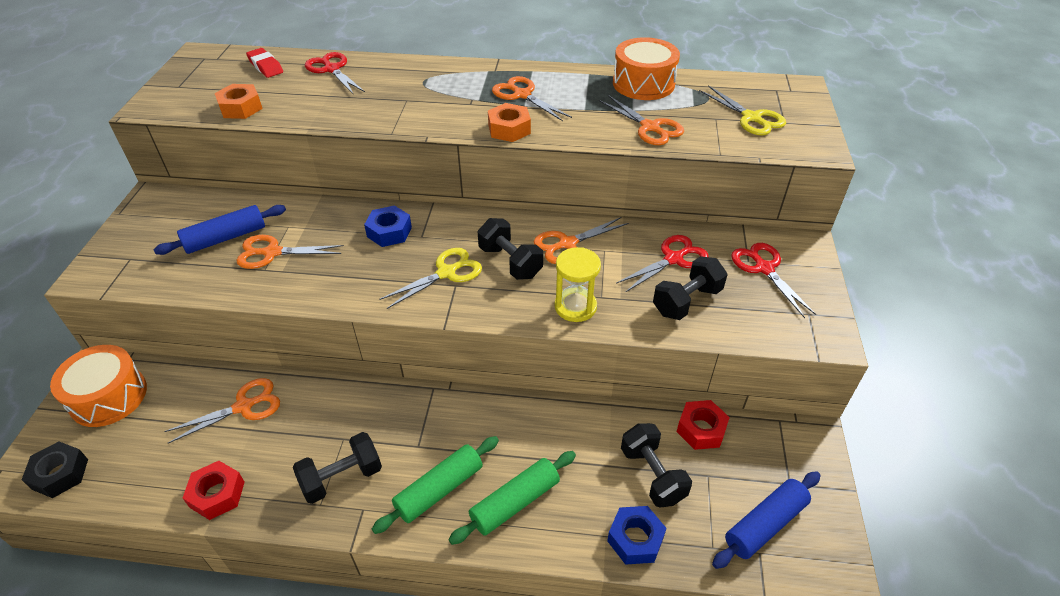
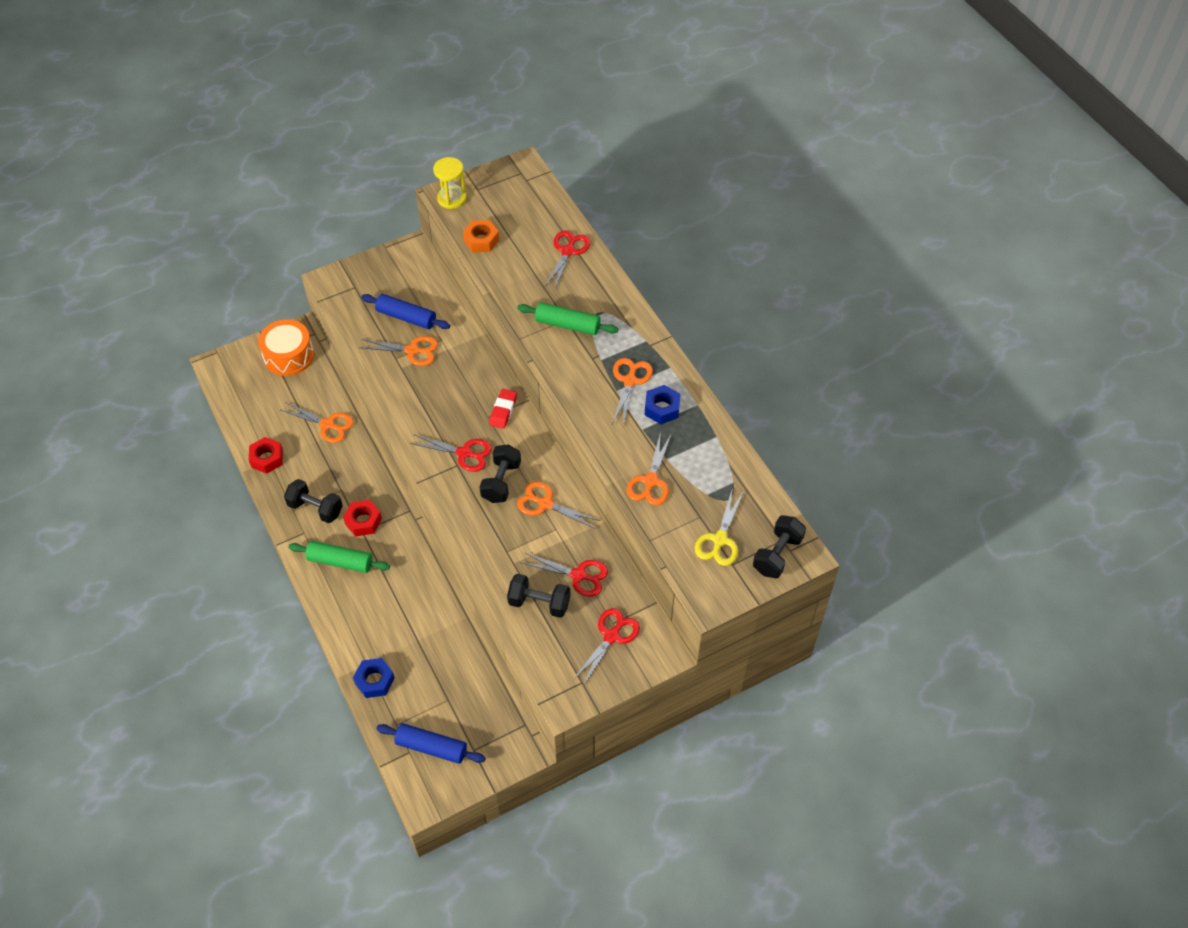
camera: 55 degrees right, 10 degrees up
(60, 474) = (231, 379): black nut -> none
(265, 66) = (539, 213): red eraser -> red eraser (503, 411)
(272, 252) = (412, 350): orange scissors -> orange scissors turned 135 degrees clockwise
(389, 232) = (478, 397): blue nut -> blue nut (662, 408)
(446, 273) = (464, 453): yellow scissors -> red scissors
(509, 129) = (578, 399): orange nut -> none
(515, 502) = (358, 605): green rolling pin -> green rolling pin (567, 325)
(575, 307) = (486, 542): yellow hourglass -> yellow hourglass (452, 198)
(643, 84) = (713, 447): orange drum -> none
(652, 475) = (427, 668): black dumbbell -> black dumbbell (777, 555)
(701, 429) = (483, 679): red nut -> red nut (363, 521)

